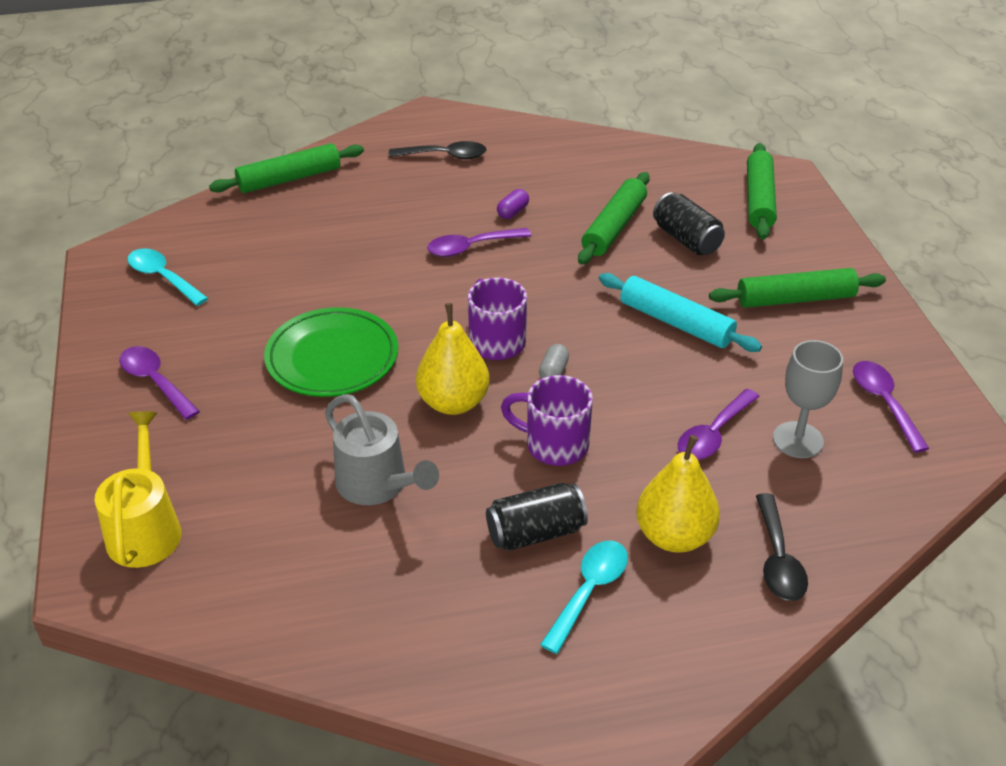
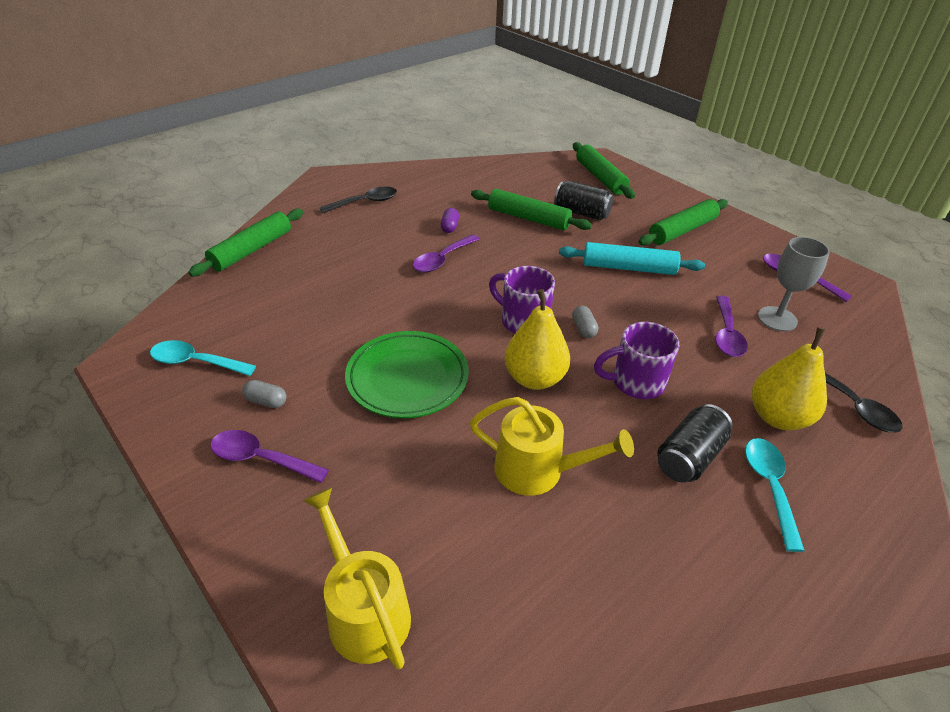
camera: 30 degrees left, 0 degrees up
(194, 334) = (266, 401): none -> grey capsule
(377, 484) = (538, 470): grey watering can -> yellow watering can
(614, 227) = (528, 218): green rolling pin -> green rolling pin turned 60 degrees counterclockwise

